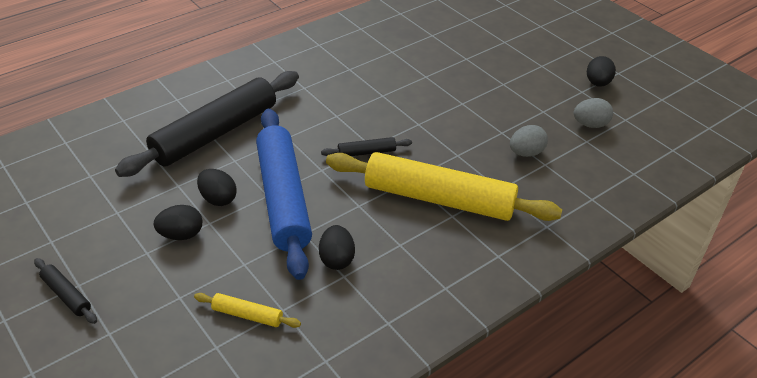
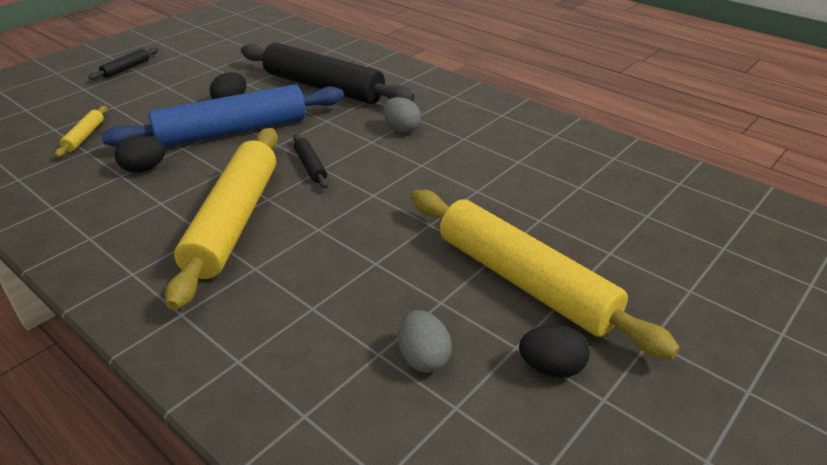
camera: 80 degrees right, 5 degrees down
(181, 235) = (186, 95): black egg -> none
(526, 153) = (333, 288): grey egg -> grey egg (401, 129)
(527, 77) = (524, 281): none -> yellow rolling pin

